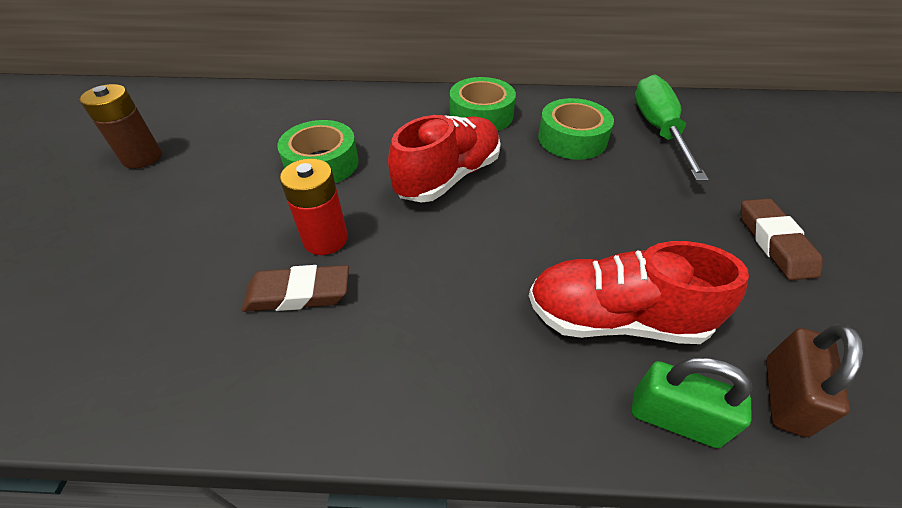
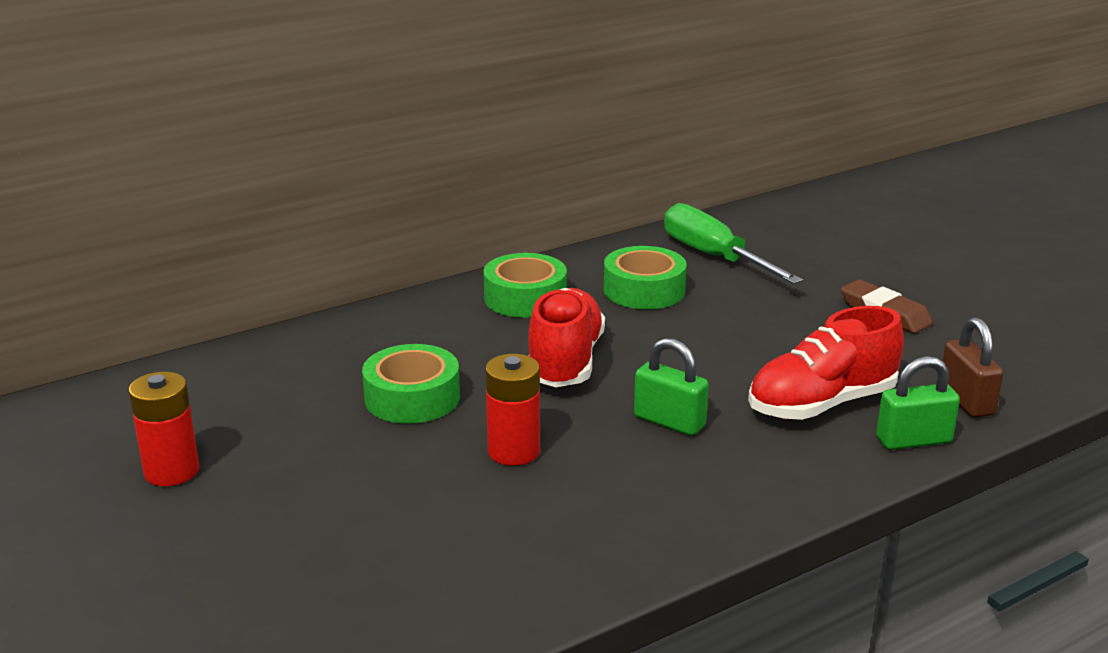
camera: 35 degrees left, 20 degrees down
(142, 157) = (171, 471): brown battery -> red battery
(298, 293) = (548, 495): brown eraser -> none
(463, 269) = (669, 421): none -> green padlock

